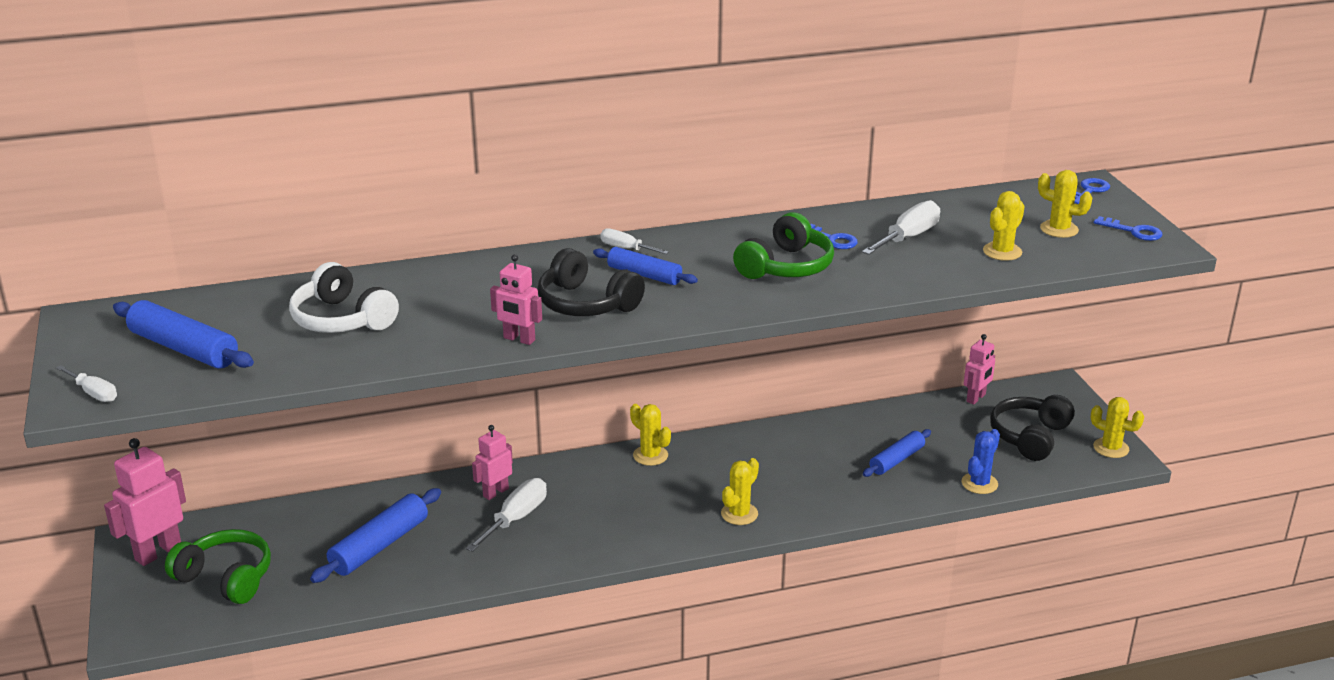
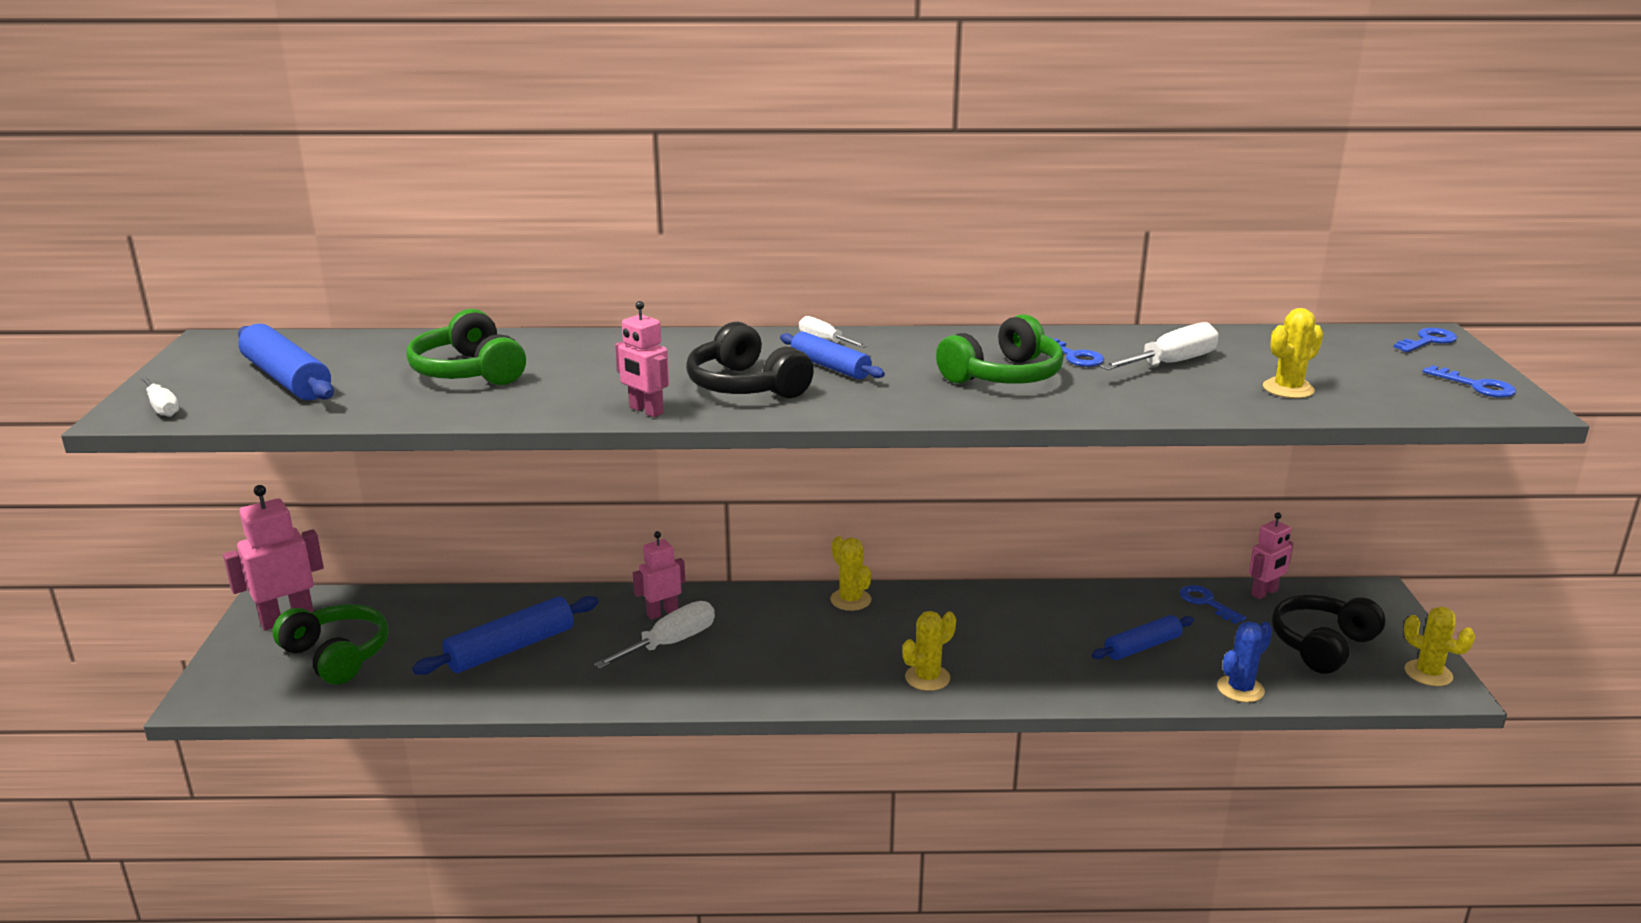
camera: 15 degrees right, 5 degrees down
(342, 319) = (469, 371): white headphones -> green headphones
(934, 414) = (1206, 602): none -> blue key
(1059, 229) = (1373, 374): yellow cactus -> none

